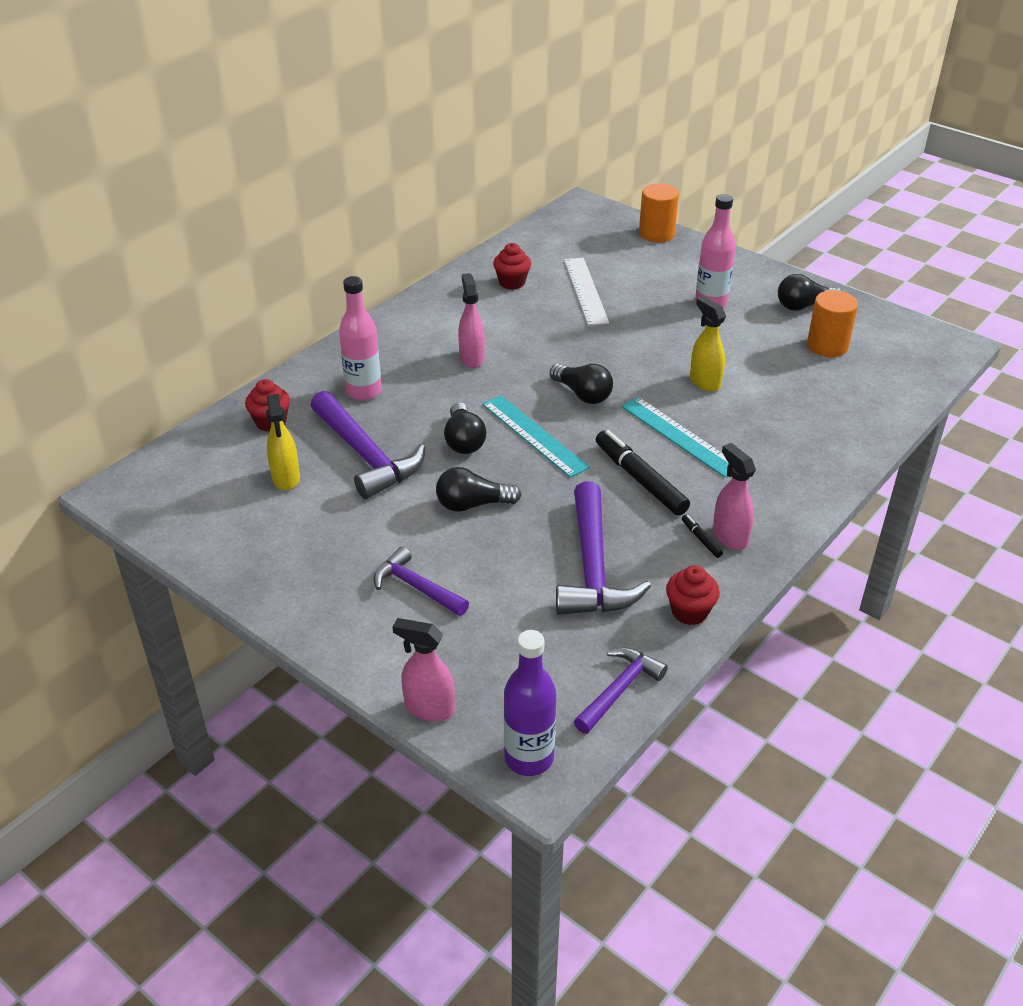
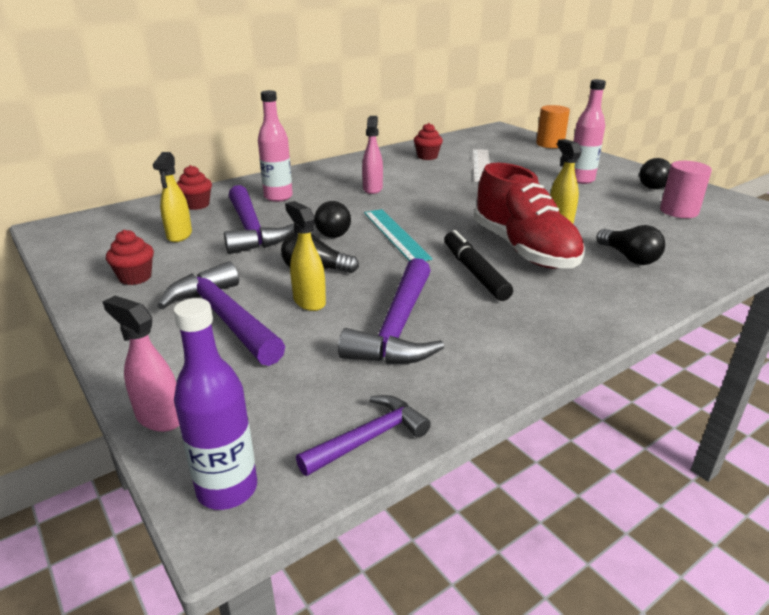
camera: 15 degrees right, 10 degrees down
(416, 587) = (225, 317): purple hammer -> purple hammer, size x1.68
(490, 550) = (309, 301): none -> yellow spray bottle
(582, 394) = (450, 216): black light bulb -> black light bulb (629, 257)
(679, 436) = (523, 249): turquoise ruler -> red shoe
(689, 612) = (480, 379): red cupcake -> red cupcake (135, 277)
(701, 539) = (516, 322): black marker -> none
(729, 537) = (546, 324): pink spray bottle -> none
(827, 346) = (679, 211): orange cylinder -> pink cylinder

